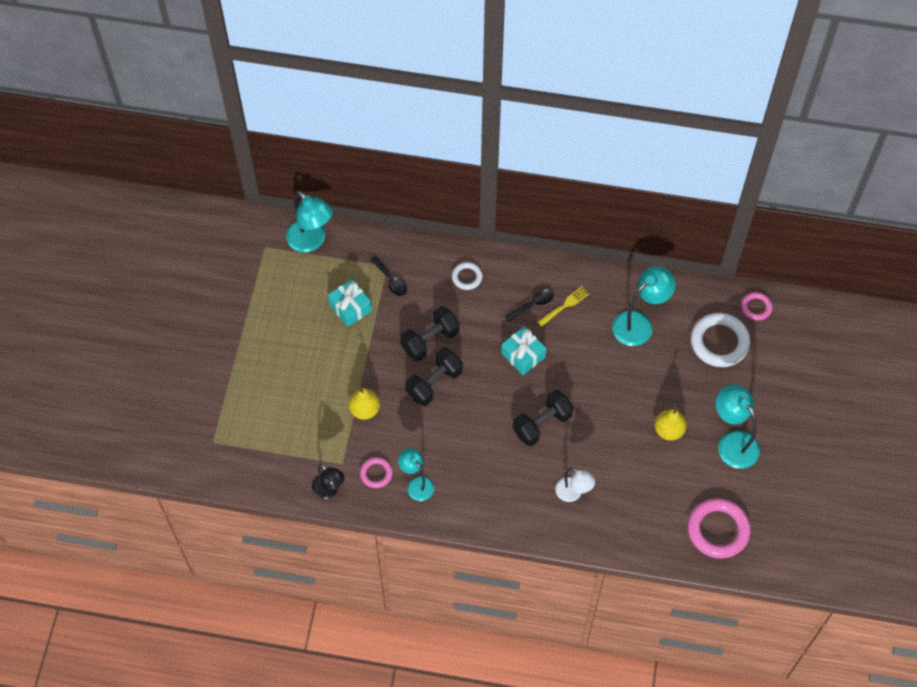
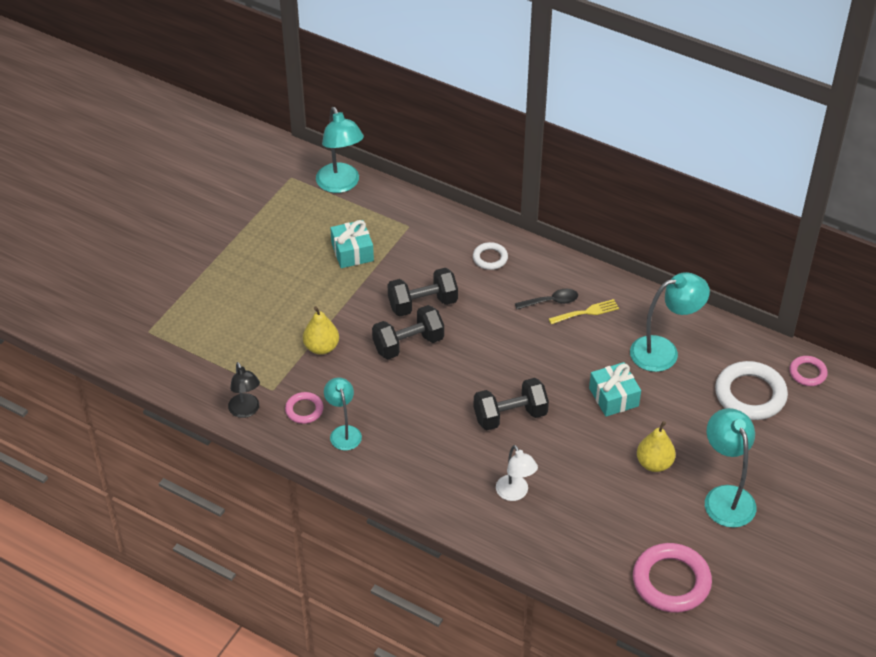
camera: 20 degrees right, 15 degrees down
(391, 280) = (407, 239): black spoon -> none
(523, 355) = (518, 345): turquoise gift -> turquoise gift (613, 397)

